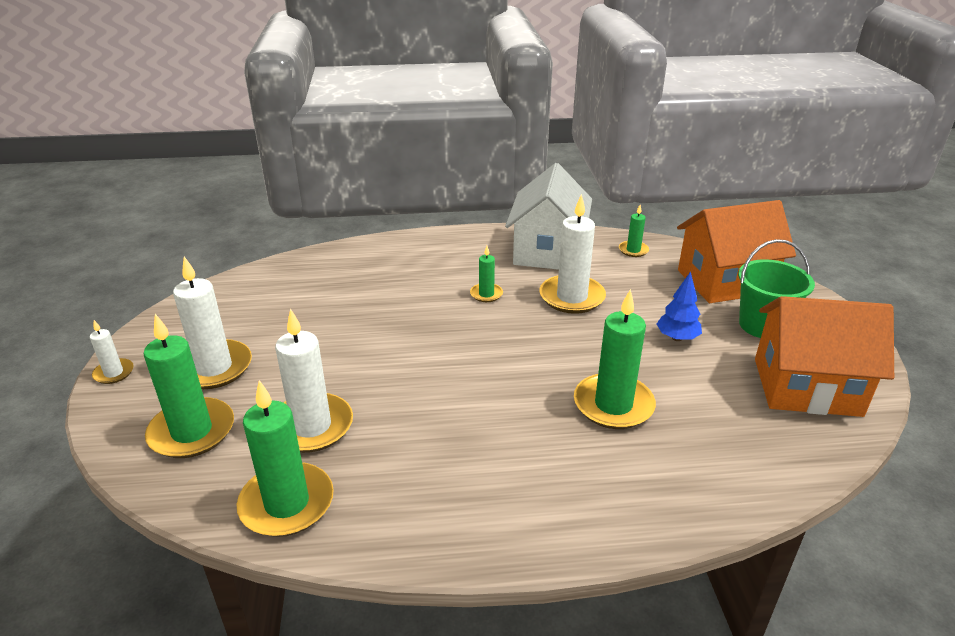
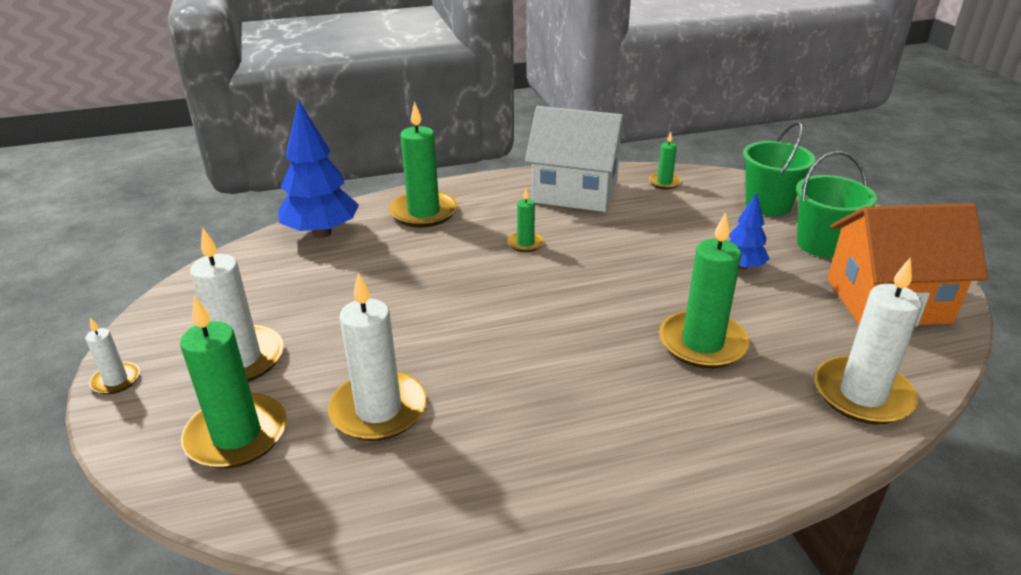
camera: 10 degrees left, 0 degrees up
(287, 503) = (379, 500): green candle -> green candle (424, 212)
(315, 265) = (322, 233): none -> blue tree
(547, 251) = (575, 192): white house -> white house turned 75 degrees counterclockwise
(572, 297) = (618, 237): white candle -> white candle (862, 394)
(725, 281) = (768, 205): orange house -> green bucket

